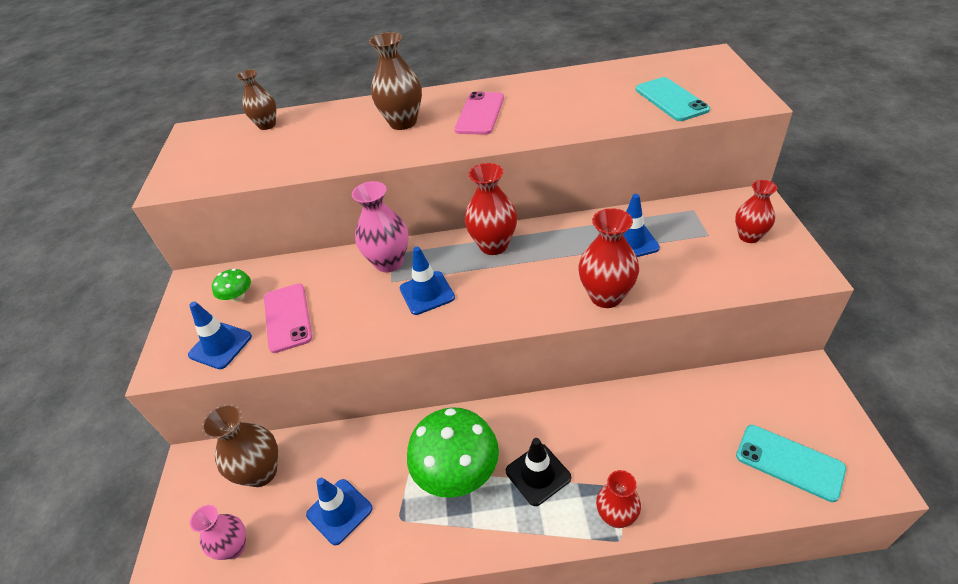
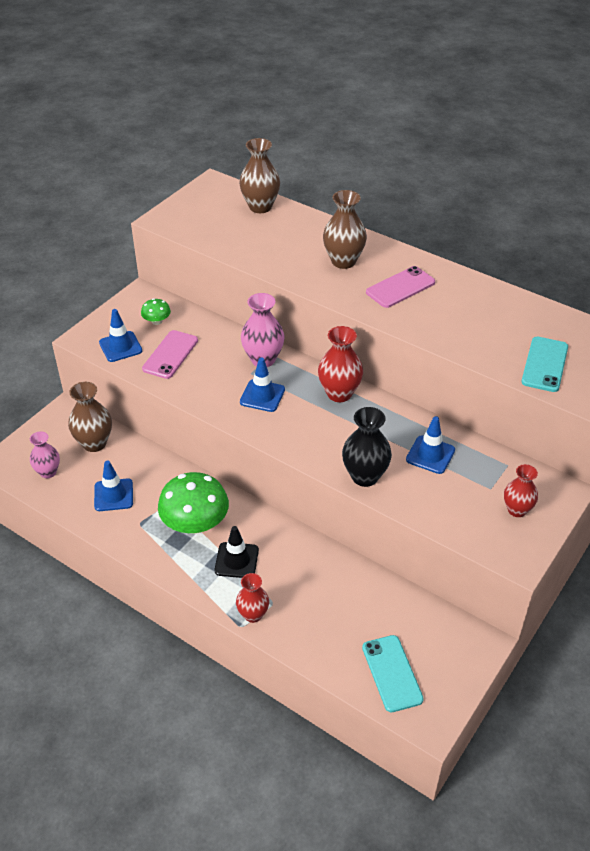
camera: 35 degrees right, 0 degrees up
(267, 125) = (260, 207): brown vase -> brown vase, size x1.50
(606, 296) = (365, 476): red vase -> black vase

